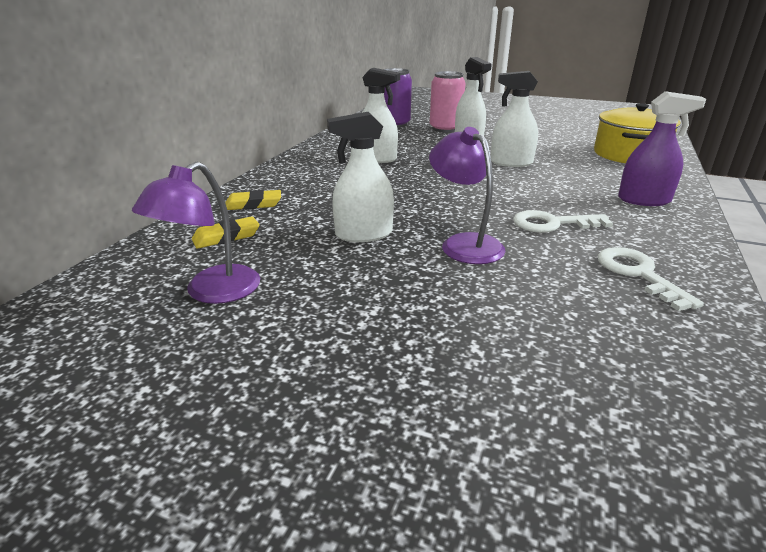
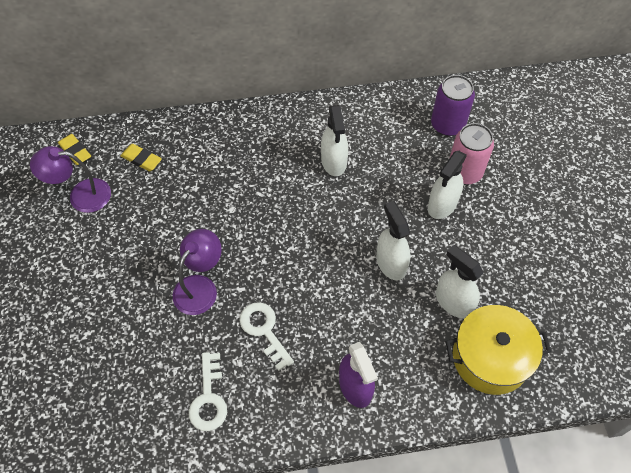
camera: 60 degrees right, 30 degrees up
(253, 204) = (194, 141): yellow eraser -> yellow eraser (75, 151)
(363, 234) = (183, 226): white spray bottle -> white spray bottle (453, 302)
(638, 274) = (208, 398): white key -> white key turned 135 degrees clockwise

